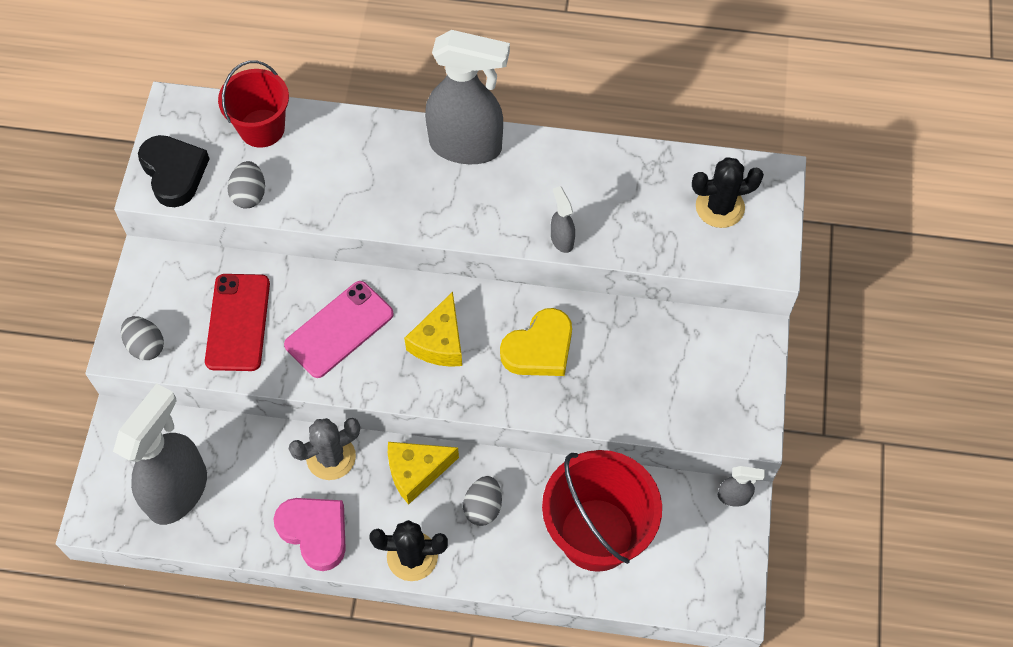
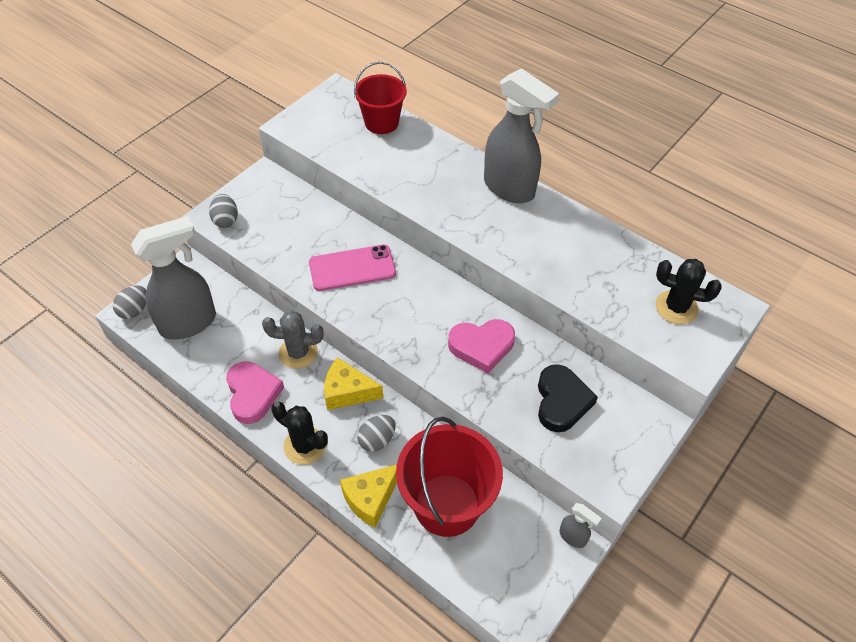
camera: 30 degrees right, 10 degrees down
(174, 173) = (309, 123): black heart -> black heart (561, 401)
(238, 322) = (291, 233): red phone -> none
(249, 195) = (345, 155): grey egg -> grey egg (134, 310)
(439, 342) = (413, 308): yellow cheese -> yellow cheese (370, 498)
(539, 348) = (481, 346): yellow heart -> pink heart
(561, 239) = (538, 274): grey spray bottle -> none

